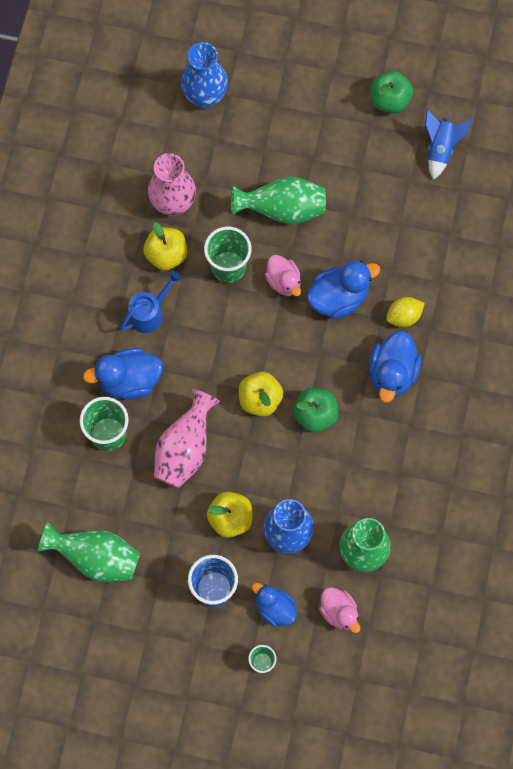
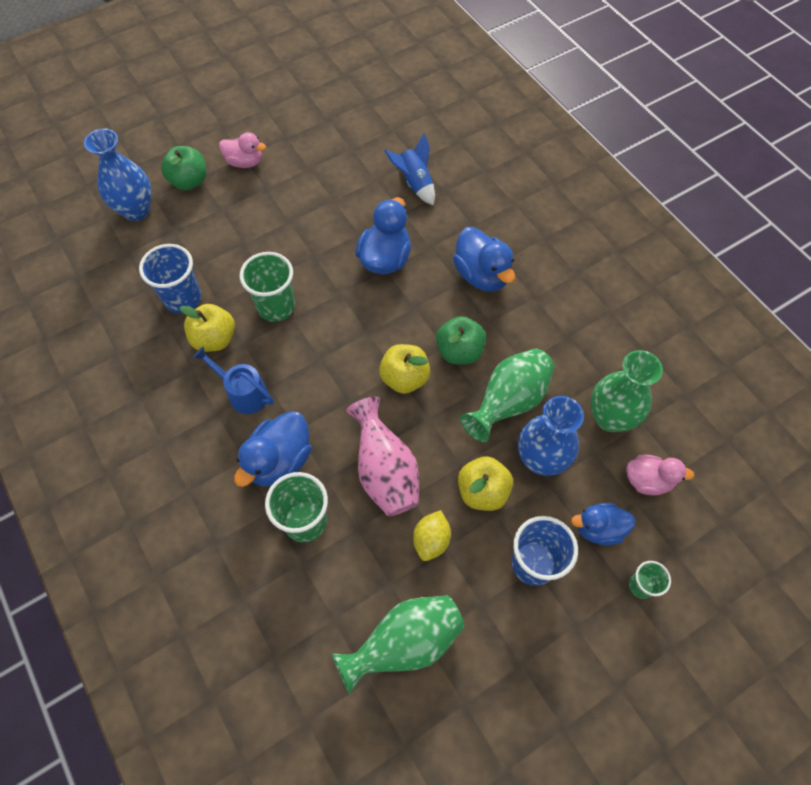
camera: 45 degrees left, 10 degrees down
(149, 313) = (244, 393): blue watering can -> blue watering can turned 60 degrees counterclockwise
(173, 203) = (183, 299): pink vase -> blue cup
(282, 209) = (277, 236): green vase -> green vase (508, 402)
(283, 281) = (331, 281): pink duck -> pink duck (245, 162)
(389, 100) = (283, 115): green apple -> green apple (189, 181)
(403, 316) = (446, 232): yellow lemon -> yellow lemon (431, 540)
(440, 148) = (351, 117): blue rocket -> blue rocket (414, 183)

